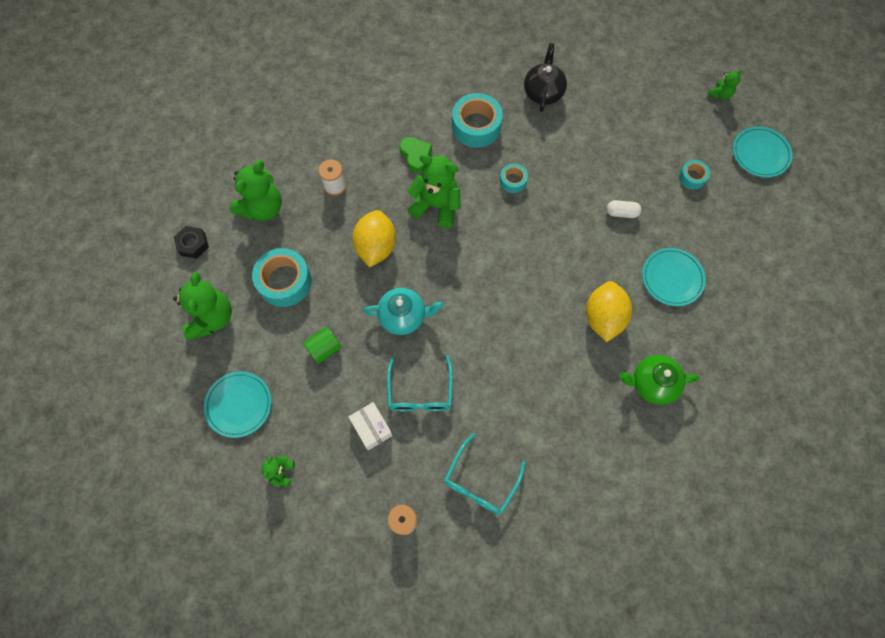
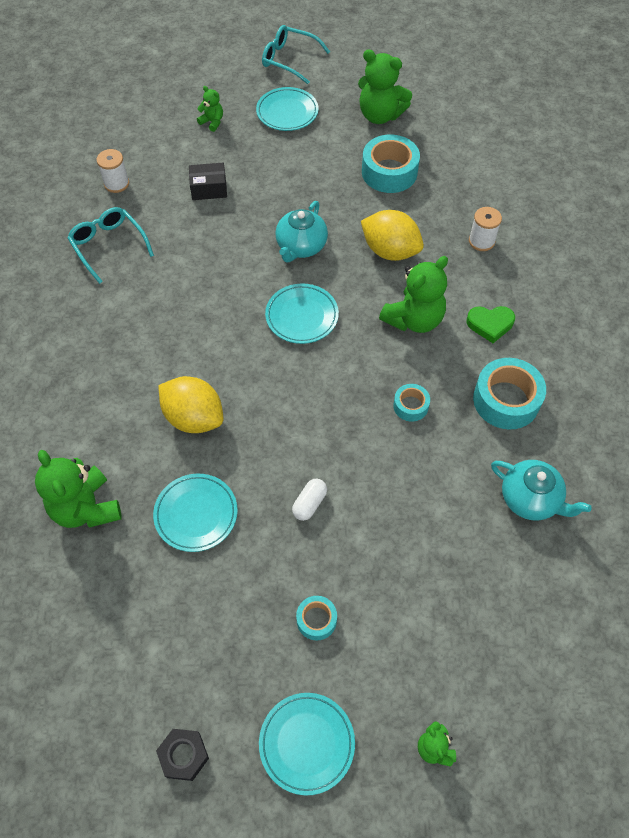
camera: 115 degrees right, 10 degrees down
(193, 244) = (464, 121): black nut -> black nut (183, 755)
(262, 208) = (481, 178): green teddy bear -> green teddy bear (86, 508)
(324, 349) = (304, 180): green cylinder -> none
(371, 428) = (209, 188): white box -> black box
(420, 391) = (218, 233): turquoise glasses -> turquoise glasses (289, 60)
(474, 284) = (302, 316): none -> turquoise plate
(543, 92) = (530, 499): black teapot -> turquoise teapot
(652, 383) = (96, 428): green teapot -> none

